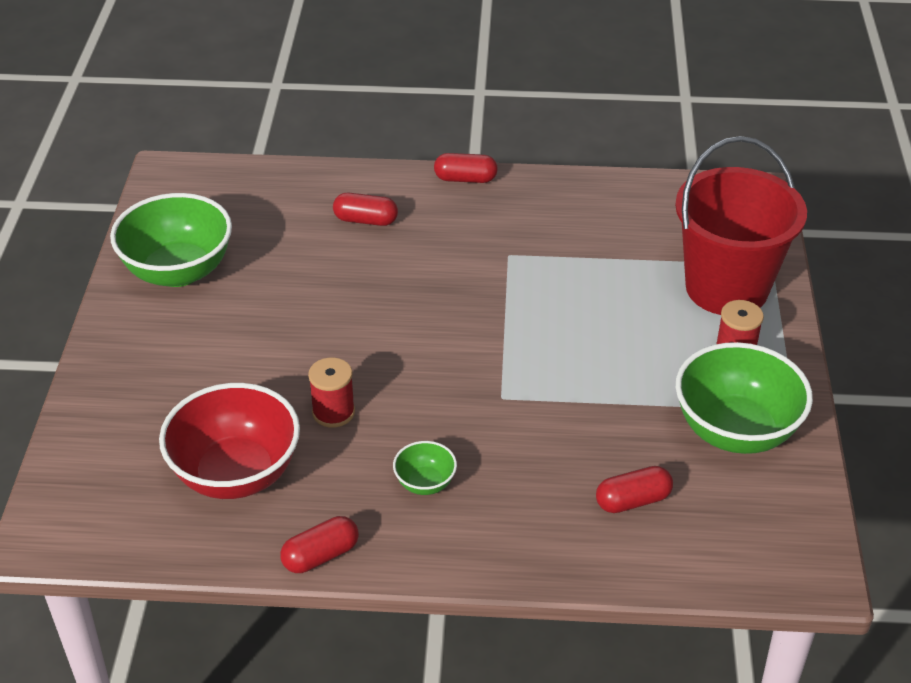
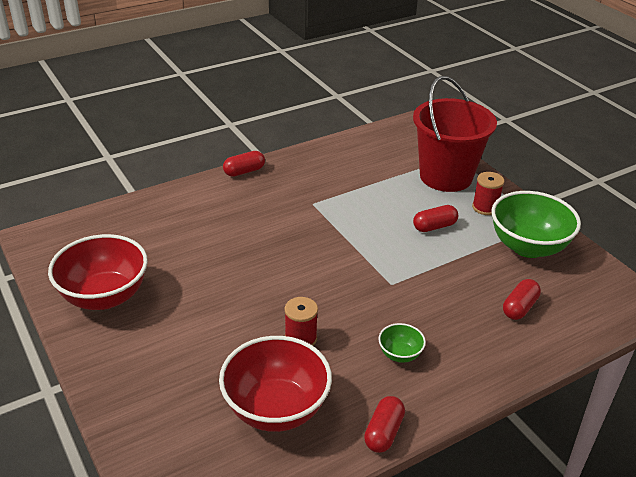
camera: 35 degrees left, 5 degrees down
(178, 271) = (104, 296): green bowl -> red bowl
(366, 220) = (205, 216): red capsule -> red capsule (434, 226)

